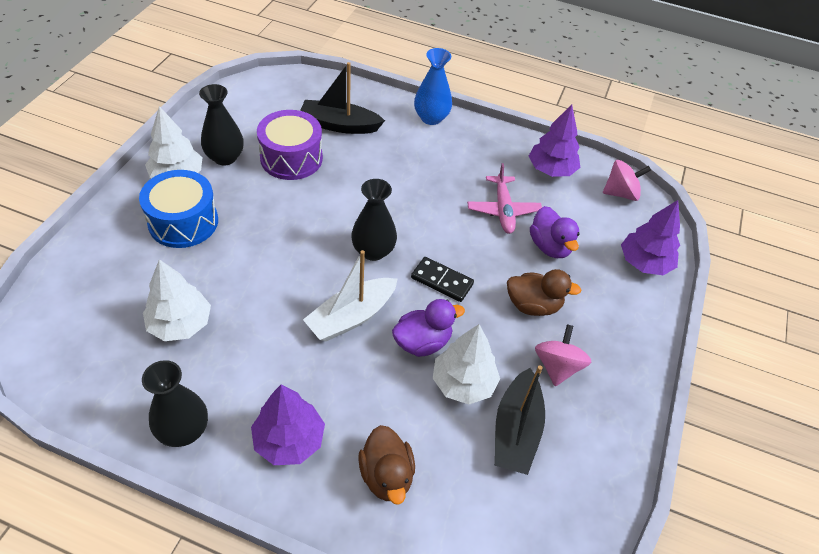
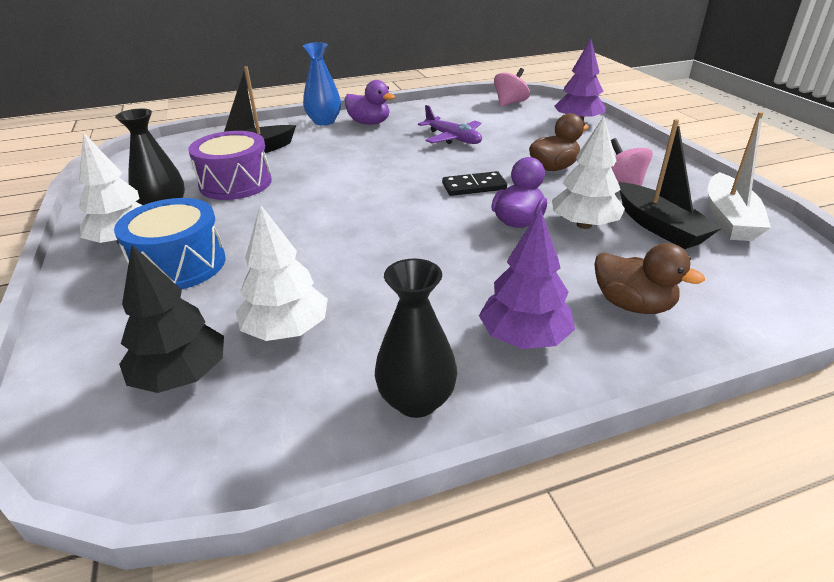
camera: 35 degrees left, 15 degrees down
(104, 316) = (181, 376): none -> black tree
(351, 317) = (441, 238): white boat -> white boat (729, 219)
(373, 251) = (395, 197): black vase -> none
(503, 210) = (453, 138): pink plane -> purple plane
(550, 246) = (512, 140): purple duck -> purple duck (369, 123)
(551, 170) = (450, 111): purple tree -> none

